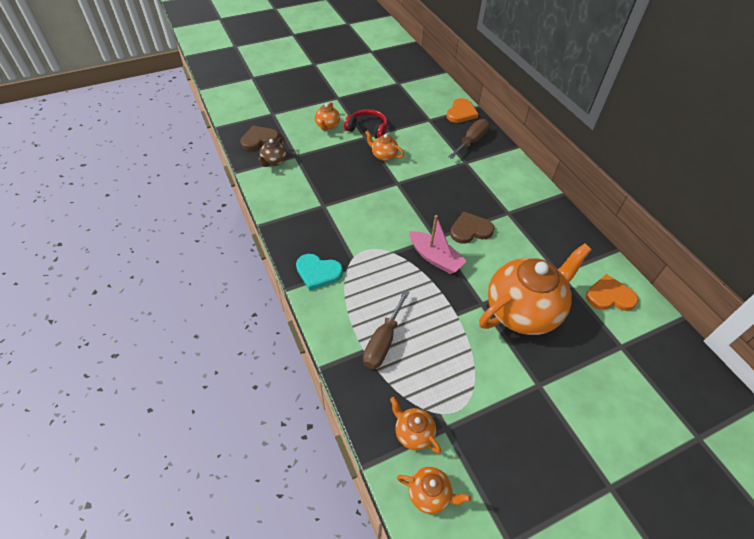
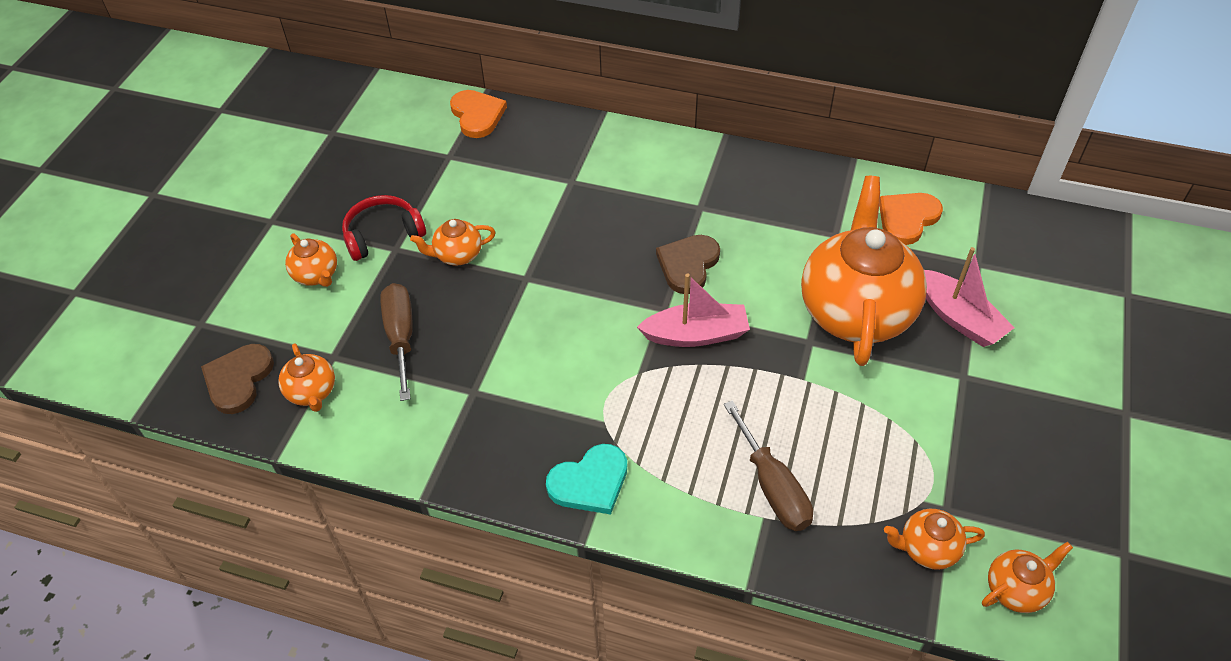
camera: 45 degrees left, 0 degrees up
(274, 162) = (312, 392): brown teapot -> orange teapot
(471, 141) = (542, 146): brown screwdriver -> brown screwdriver (401, 337)
(574, 359) = (958, 318): none -> pink boat

